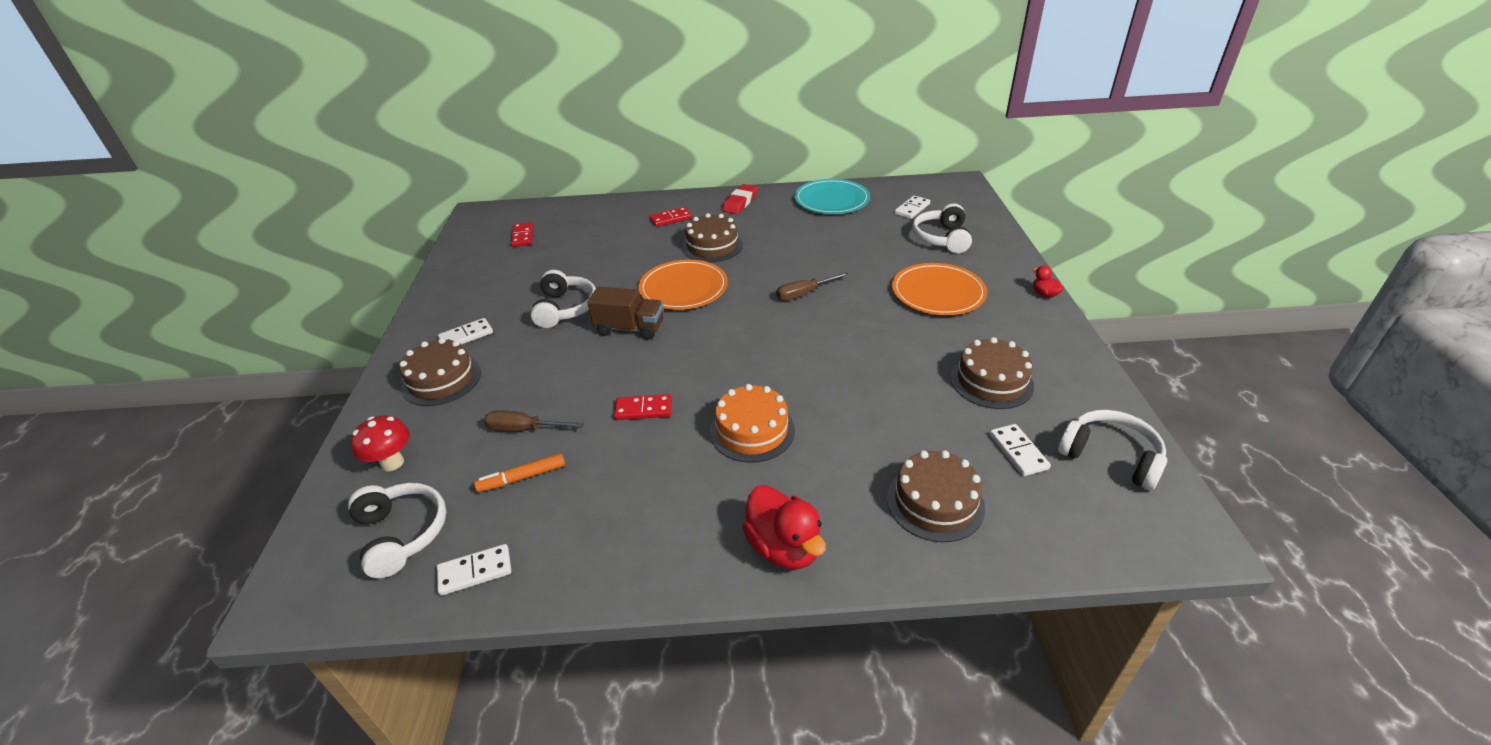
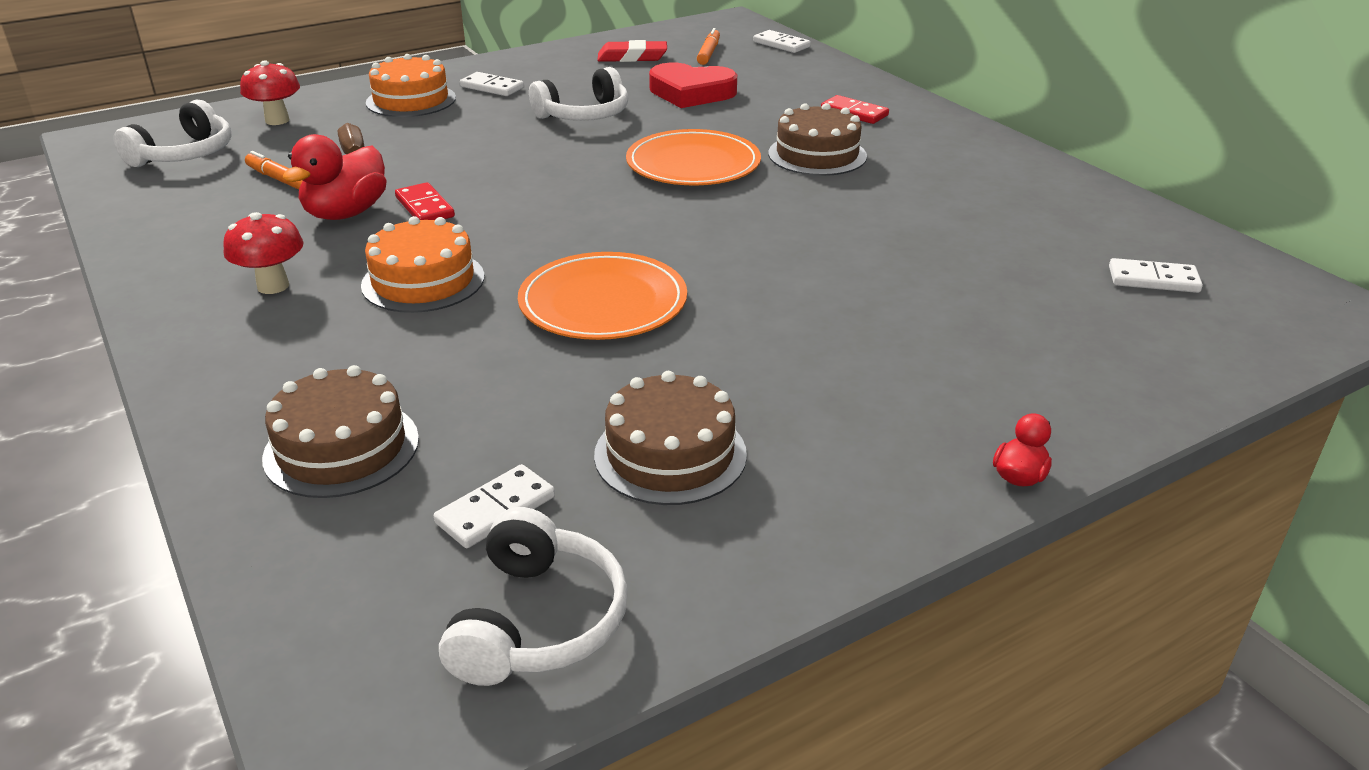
camera: 60 degrees right, 5 degrees down
(441, 380) = (411, 100): brown cake -> orange cake
(475, 572) = (144, 199): white domino -> white domino (781, 44)
(522, 236) = (708, 53): red domino -> orange marker
(578, 260) = (691, 92): none -> red heart
(630, 328) = (575, 158): brown truck -> none
(706, 506) = (273, 286): none -> red mushroom
(740, 202) = (963, 142): red eraser -> red eraser (632, 57)
(784, 547) = (220, 350): red duck -> red duck (346, 213)
(804, 294) = (765, 245): brown screwdriver -> none
(831, 200) = (1075, 205): turquoise plate -> none
(938, 293) = (892, 356): orange plate -> orange plate (603, 302)
(942, 238) = (1086, 328): white headphones -> none

